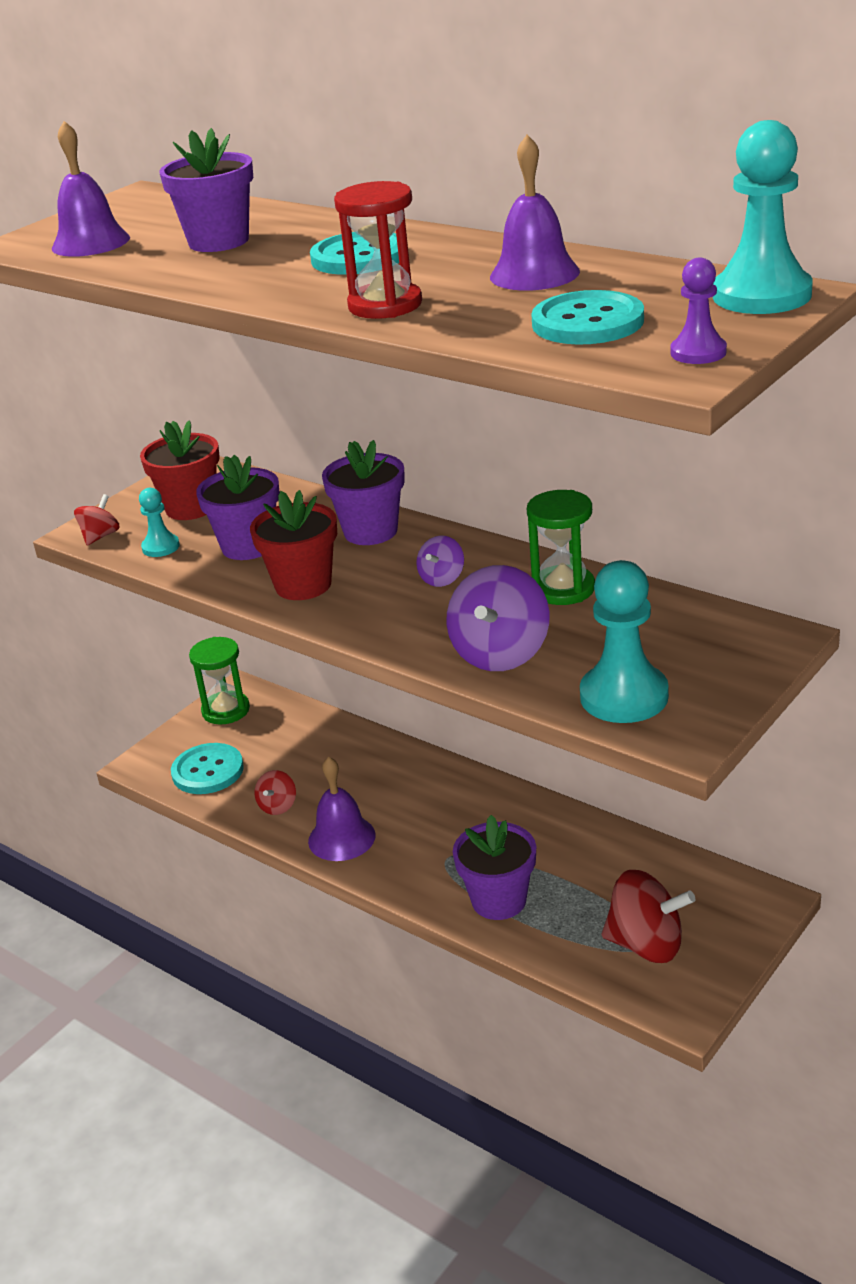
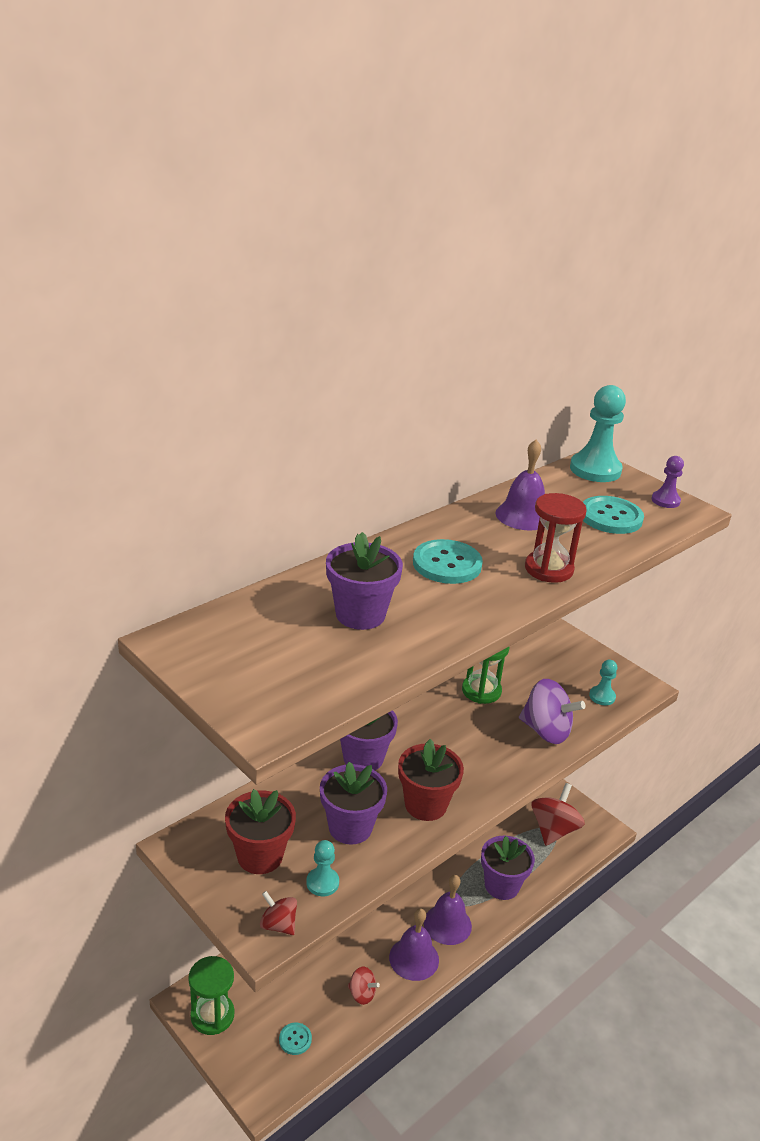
camera: 85 degrees left, 0 degrees up
(90, 243) = (304, 679): purple bell -> purple bell (447, 924)
(208, 771) = (295, 1039): turquoise button -> turquoise button, size x0.53
(442, 579) = (447, 737): purple spinning top -> none
(624, 696) = (602, 696): turquoise pawn -> turquoise pawn, size x0.53

